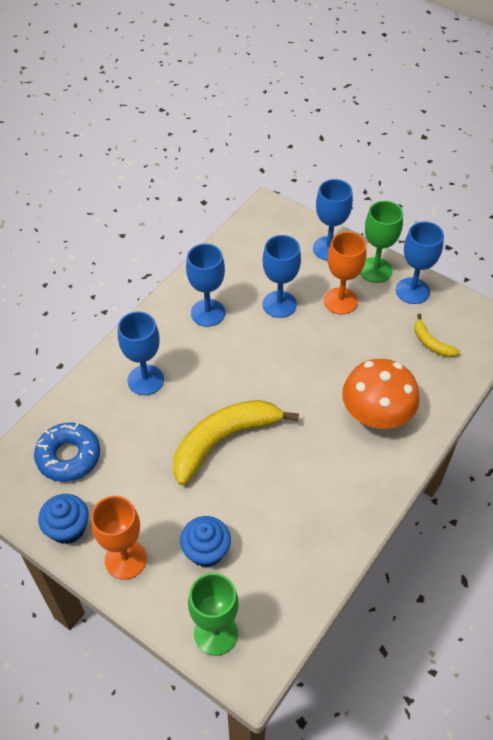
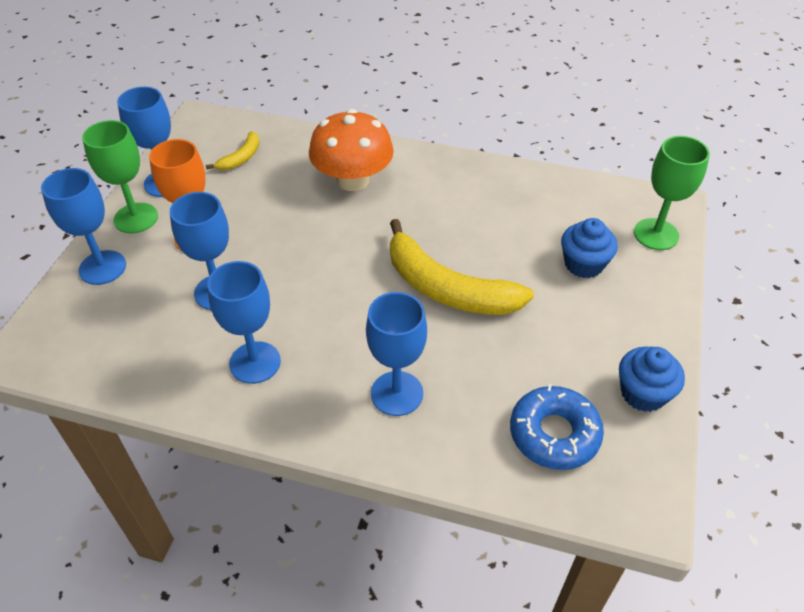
camera: 110 degrees left, 5 degrees down
(125, 559) = (639, 325): orange goblet -> none

